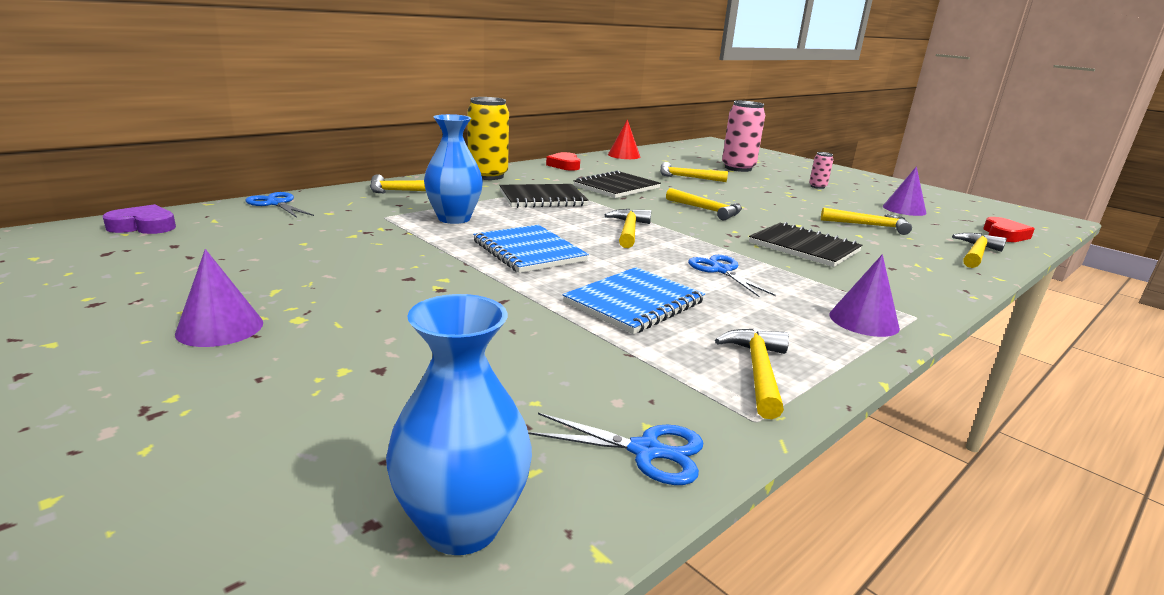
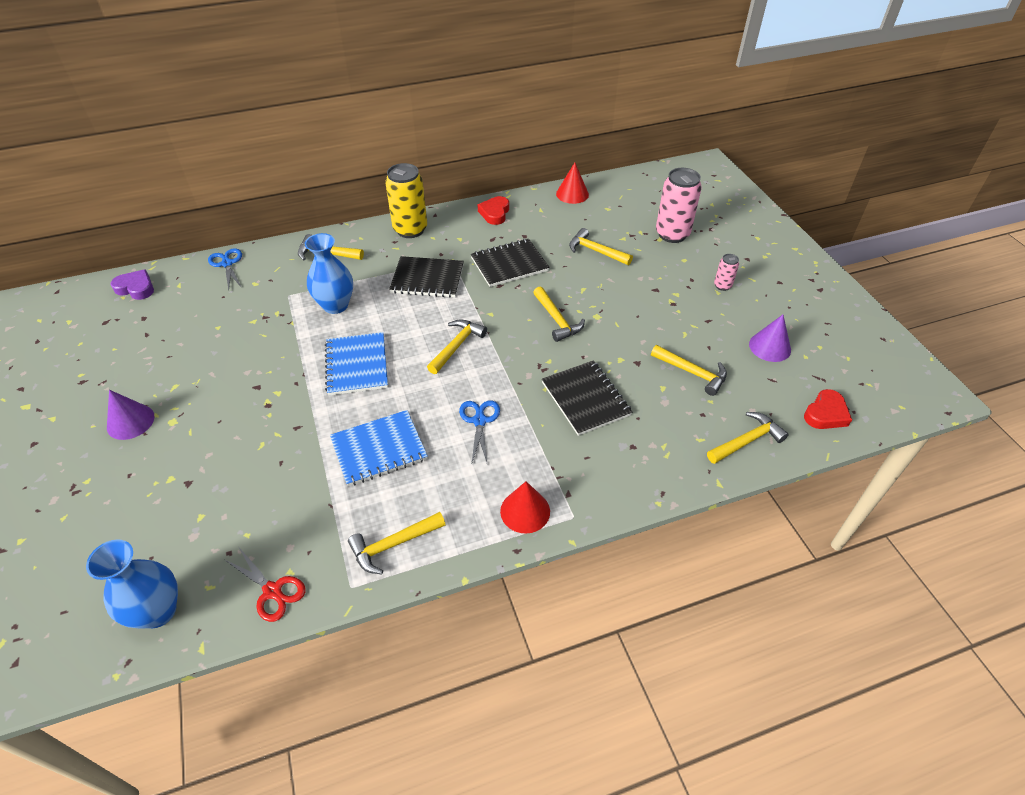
camera: 25 degrees right, 25 degrees up
(645, 451) = (272, 591): blue scissors -> red scissors
(757, 371) = (393, 544): yellow hammer -> yellow hammer turned 150 degrees counterclockwise
(863, 321) = (525, 511): purple cone -> red cone

